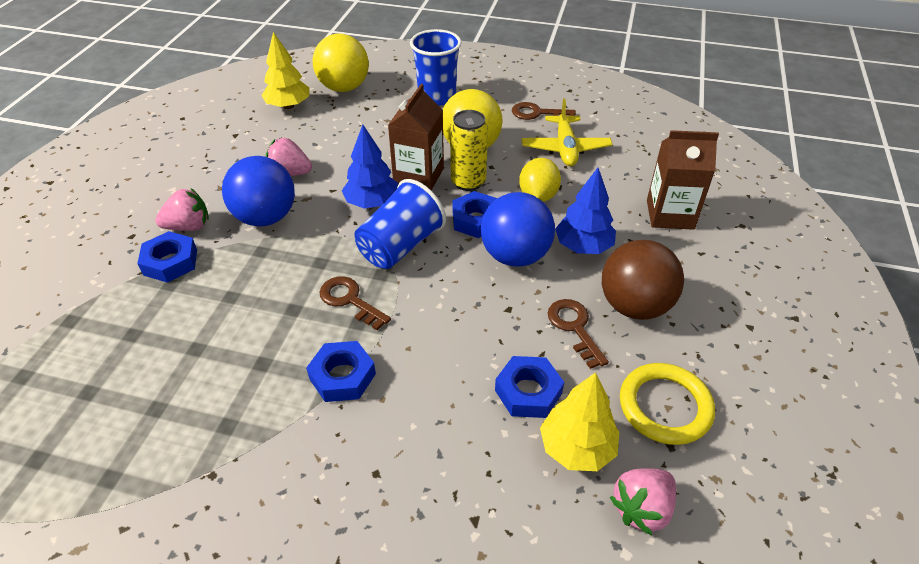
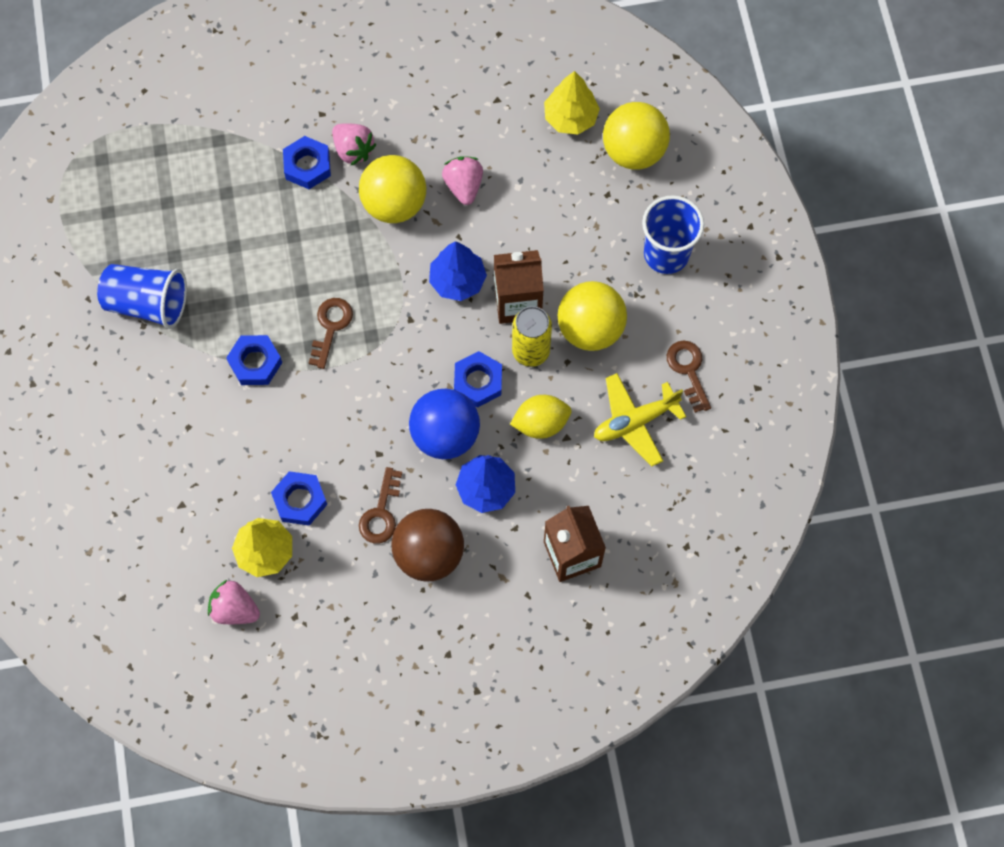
camera: 65 degrees right, 25 degrees up
(266, 217) = (394, 204): blue ball -> yellow ball
(400, 246) = (412, 334): blue cup -> blue cup (148, 303)
(574, 328) = (381, 513): brown key -> brown key turned 150 degrees clockwise
(665, 406) = (330, 604): yellow ring -> none

